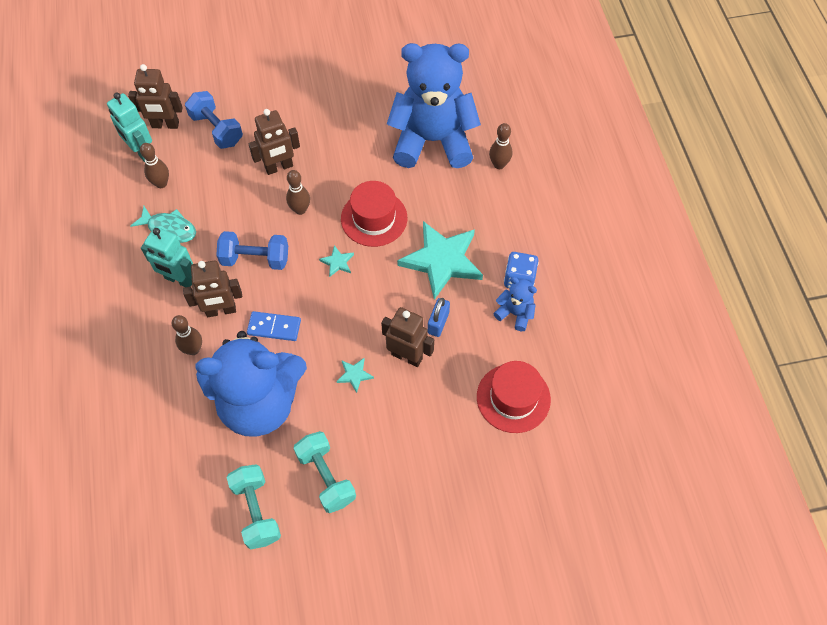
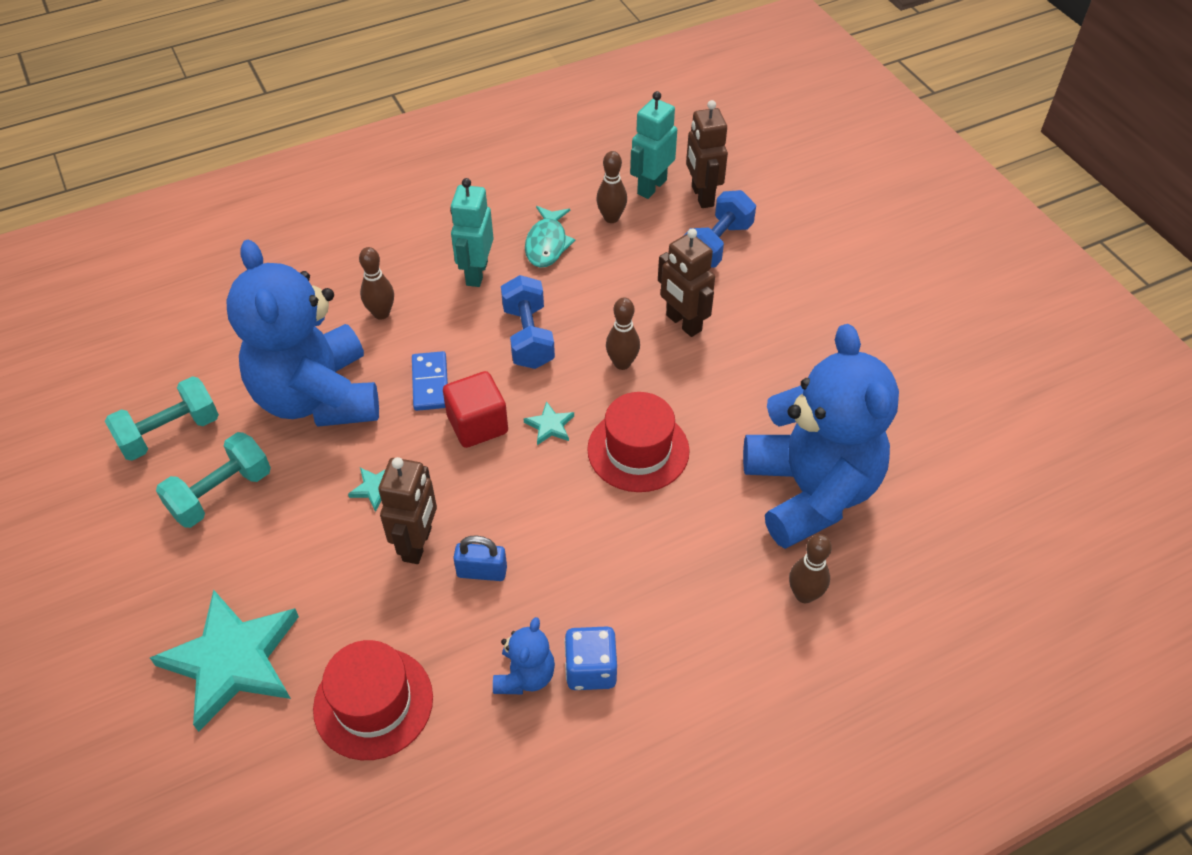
camera: 75 degrees right, 10 degrees down
(221, 311) = (442, 324): brown robot -> none
(321, 304) = (477, 425): none -> red cube
(442, 260) = (592, 553): turquoise star -> turquoise star (232, 661)

